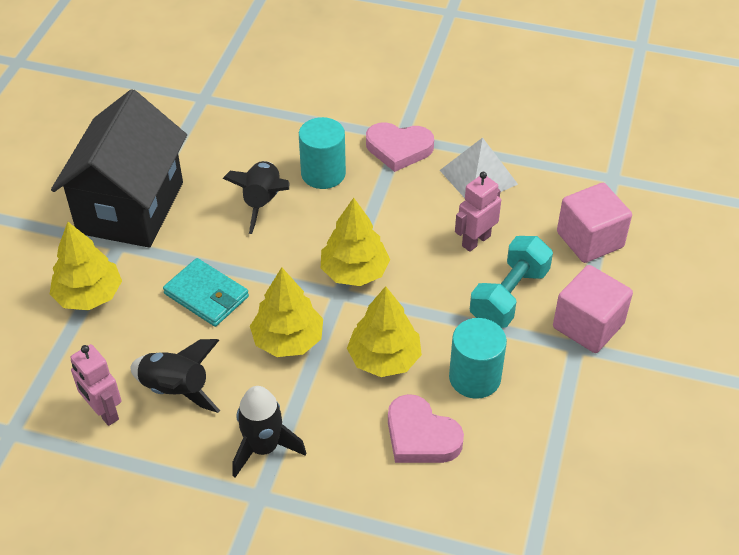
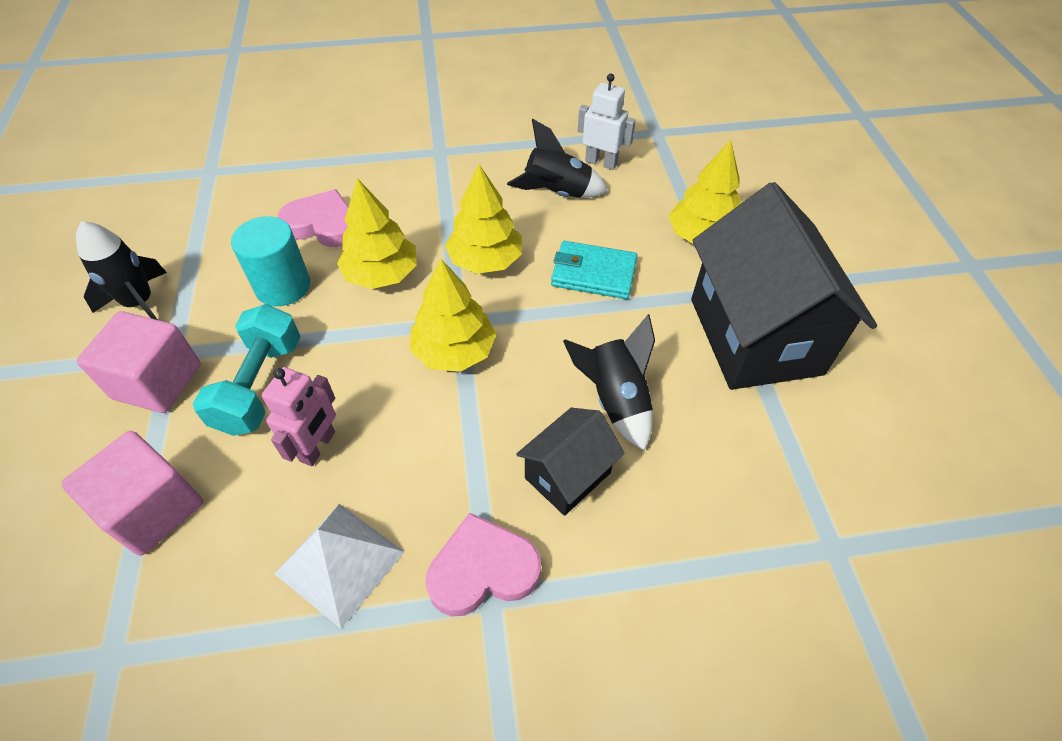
camera: 155 degrees right, 5 degrees up
(104, 412) = (601, 162): pink robot -> white robot
(263, 448) = (455, 178): black rocket -> black rocket (140, 303)
(323, 173) = (568, 475): turquoise cylinder -> black house

